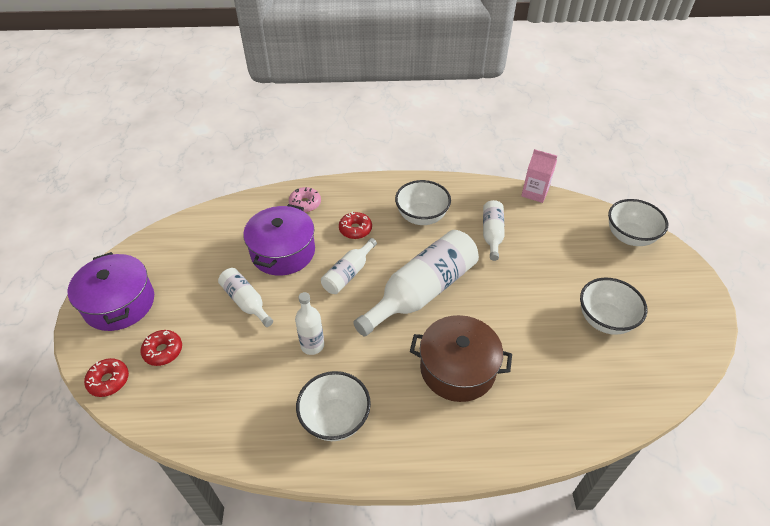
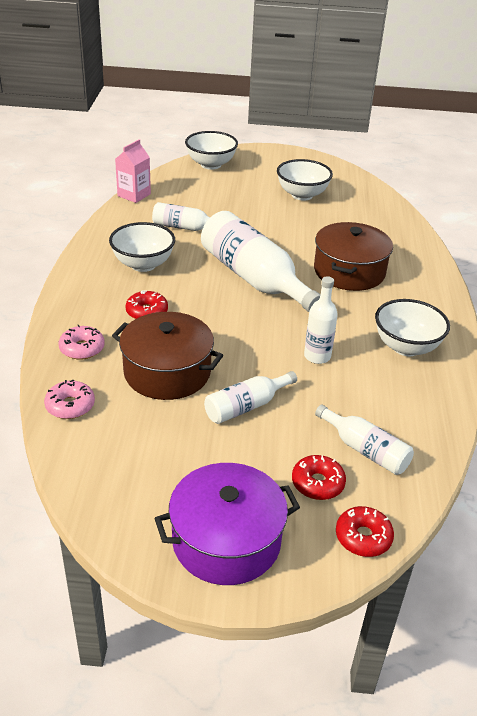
camera: 85 degrees left, 10 degrees down
(245, 210) = (70, 406): none -> pink donut
(283, 252) = (167, 372): purple pot -> brown pot
(348, 274) = (218, 323): white bottle -> white bottle (365, 450)

